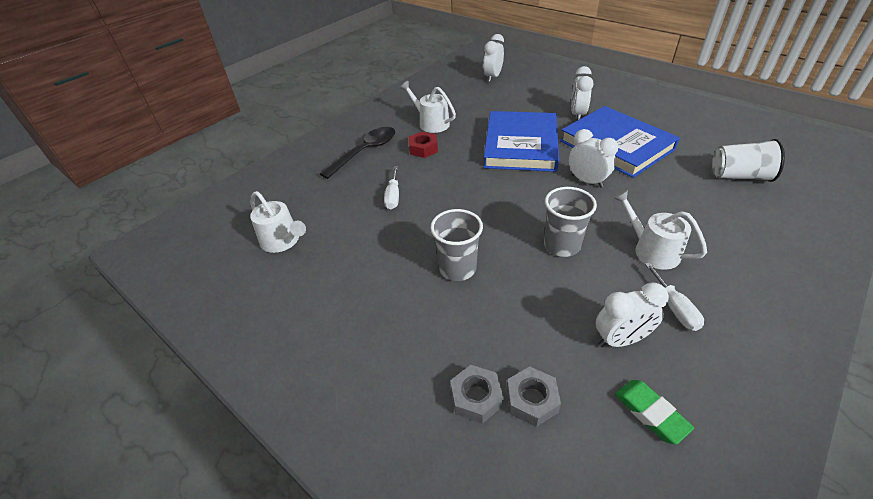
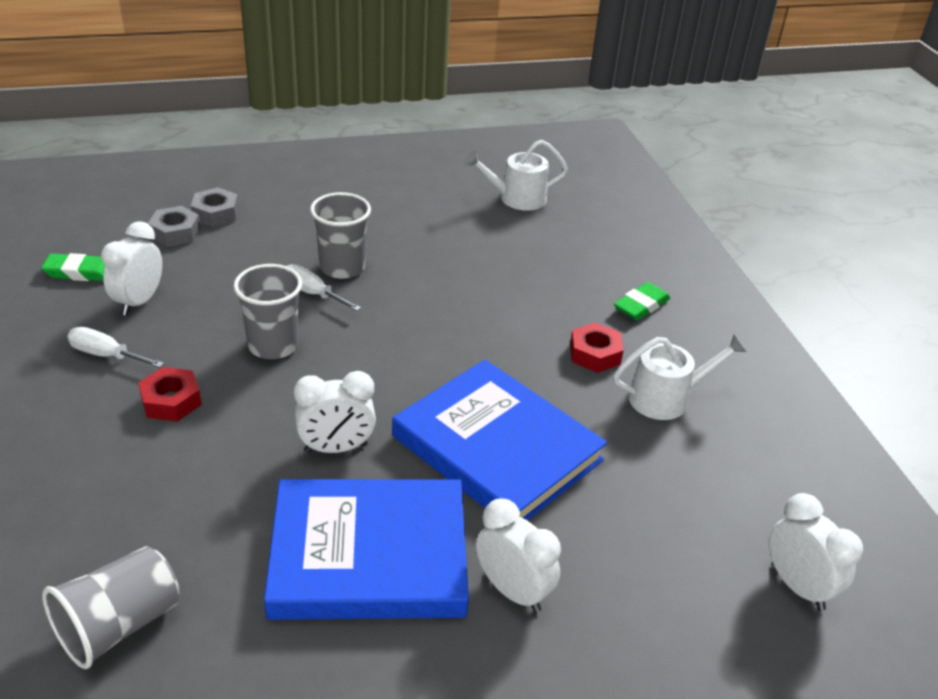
camera: 120 degrees right, 5 degrees down
(365, 152) = (641, 305): black spoon -> green eraser
(393, 196) = (510, 283): white screwdriver -> white screwdriver (313, 293)
(651, 250) = (171, 401): white watering can -> red nut
(739, 176) = (119, 625): white cup -> grey cup

